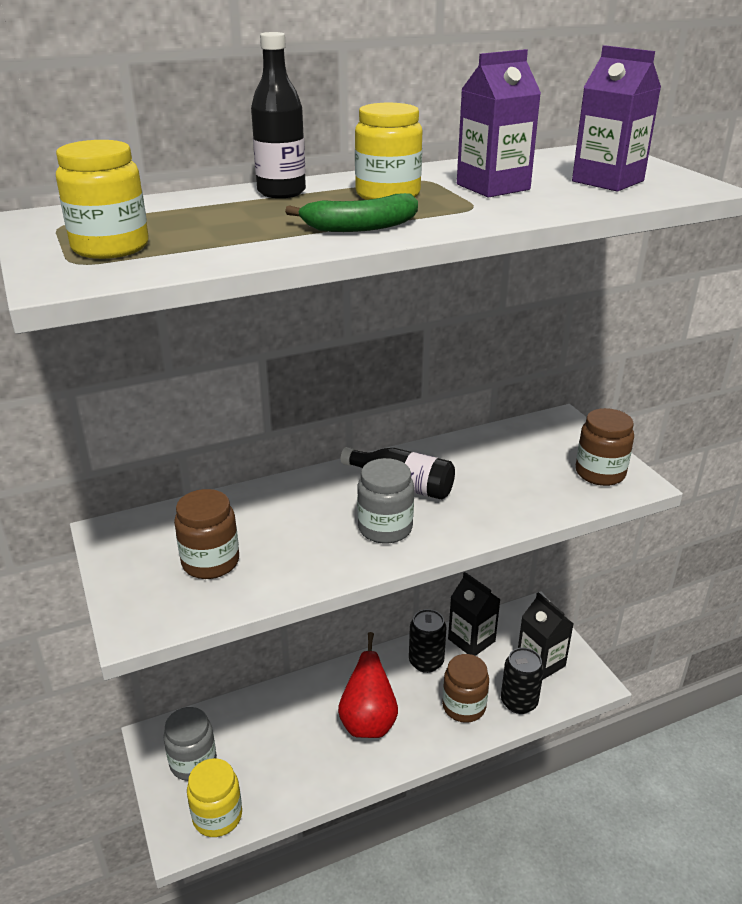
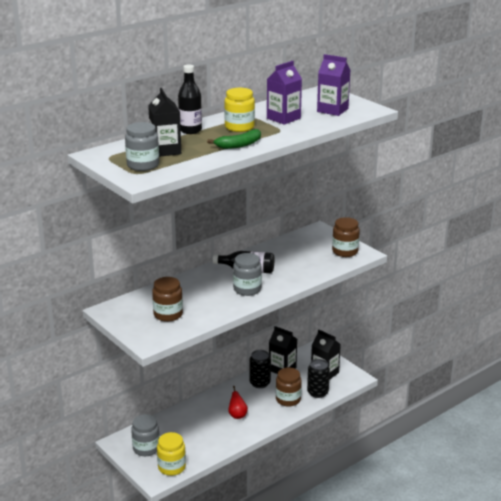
camera: 15 degrees left, 5 degrees down
(110, 247) = (143, 165): yellow jar -> grey jar
(192, 223) = (165, 150): none -> black carton
(368, 722) = (237, 415): red pear -> red pear, size x0.57

